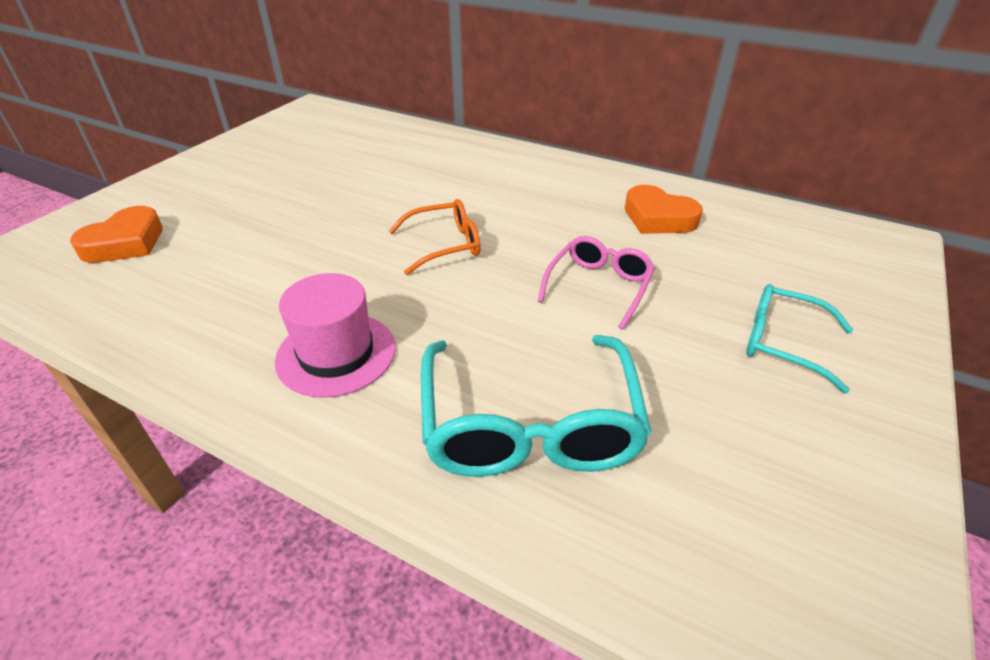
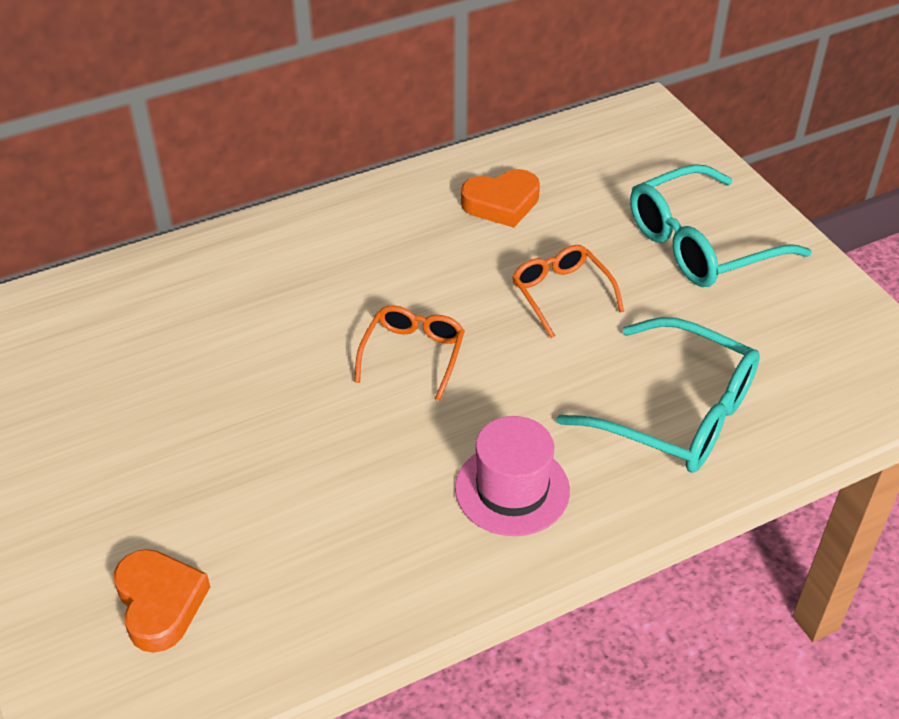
camera: 55 degrees left, 5 degrees up
(599, 286) = (561, 293): pink glasses -> orange glasses
(782, 342) = (700, 244): turquoise glasses -> turquoise glasses, size x1.70

